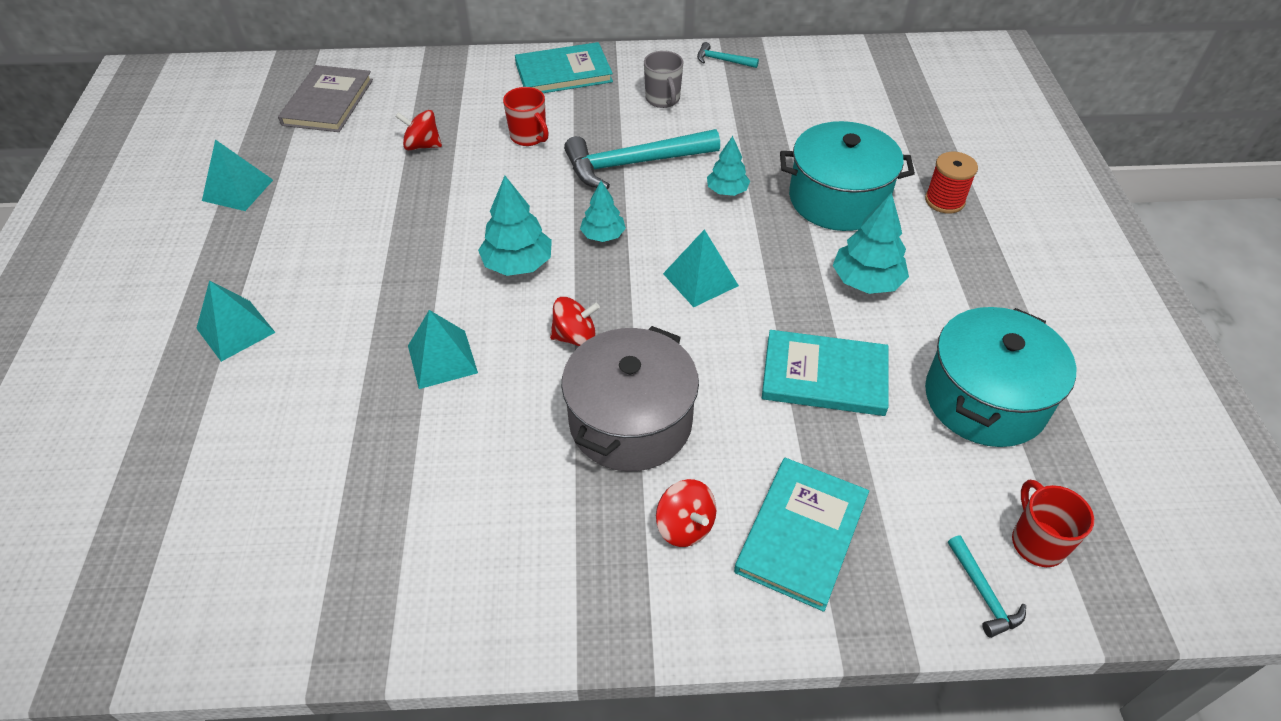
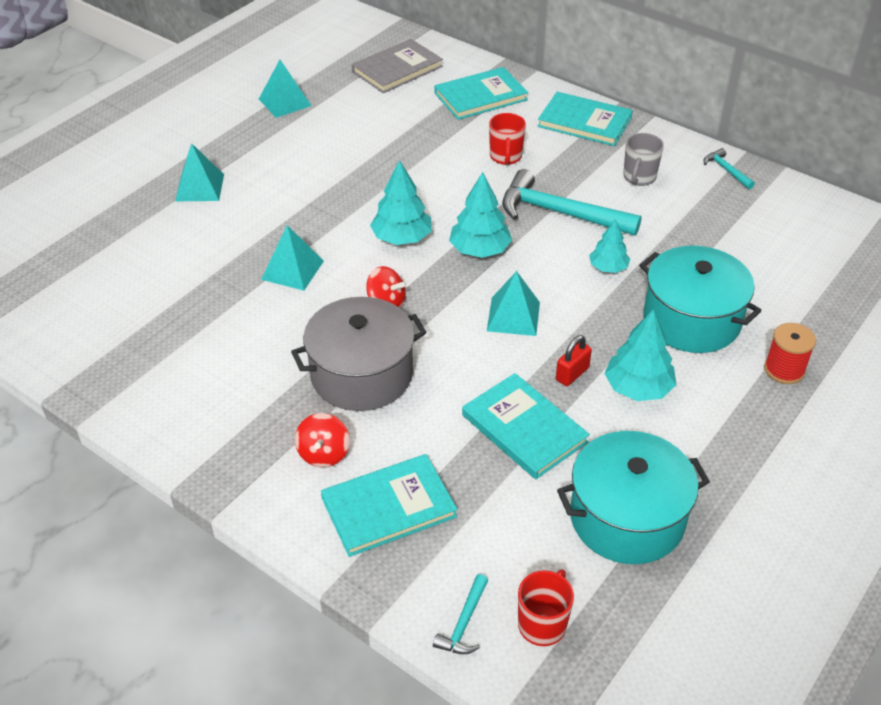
camera: 40 degrees right, 5 degrees down
(422, 145) = (426, 128): red spinning top -> none
(442, 92) = (480, 96): none -> turquoise book
(603, 235) = (480, 250): turquoise tree -> turquoise tree, size x1.56
(805, 301) = (572, 374): none -> red padlock

